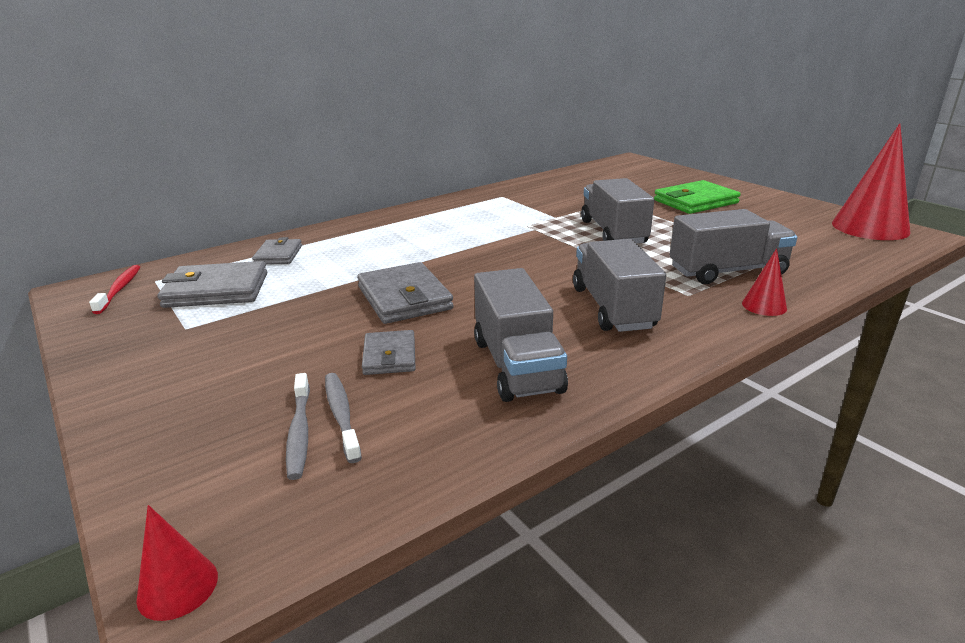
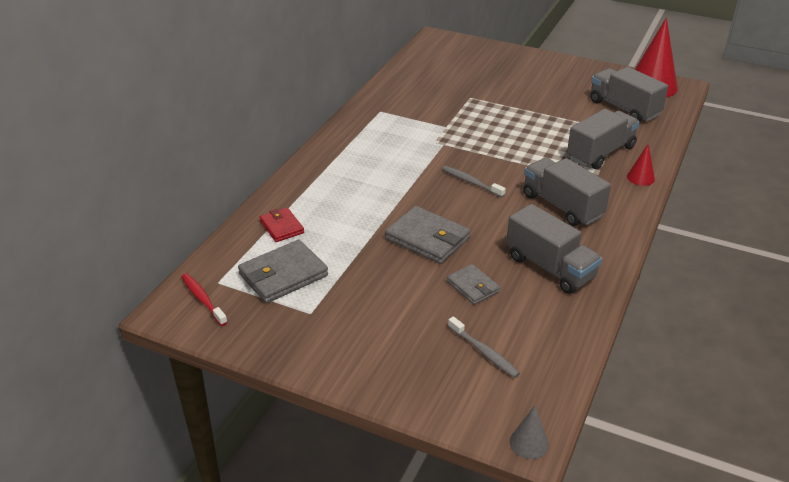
camera: 30 degrees left, 10 degrees up
(177, 587) = (529, 443): red cone -> grey cone
(278, 255) = (282, 227): grey wallet -> red wallet
(341, 415) = (493, 334): grey toothbrush -> grey toothbrush (471, 182)
(613, 232) = (501, 133): grey truck -> grey truck (624, 108)
(695, 202) = (527, 83): green wallet -> none

